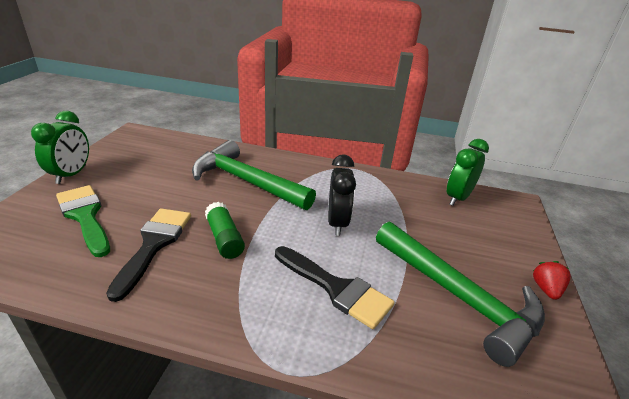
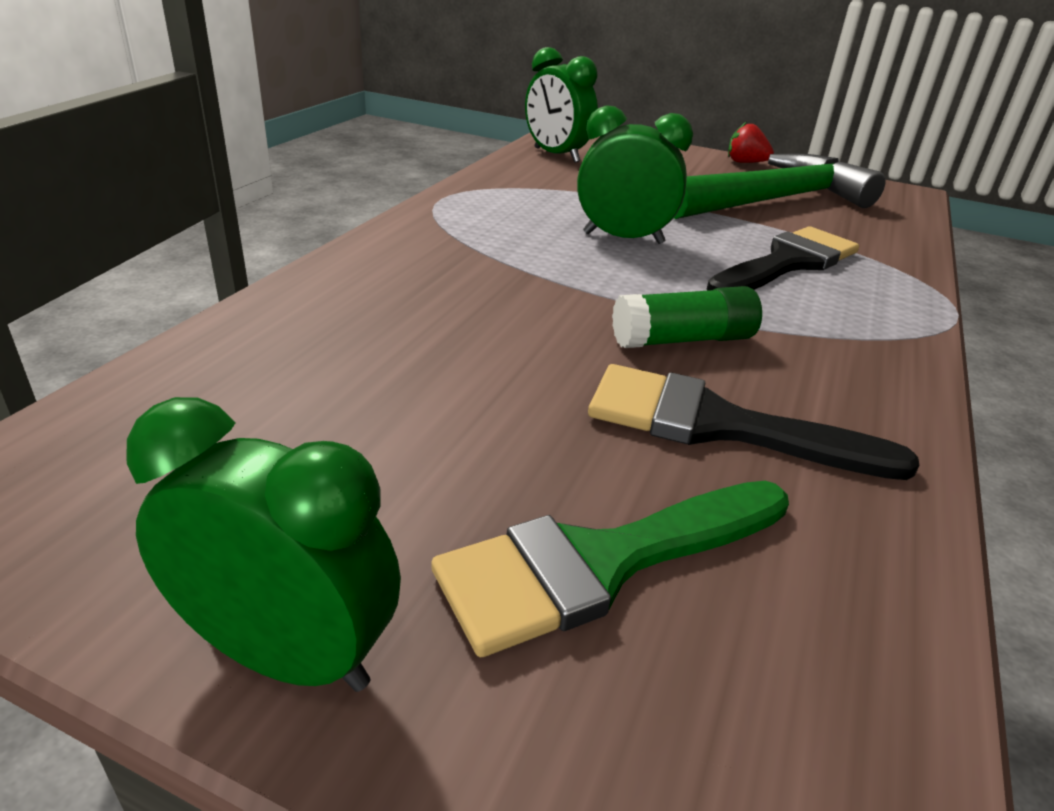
camera: 80 degrees left, 0 degrees up
(246, 181) = (459, 302): green hammer -> none
(337, 223) = (623, 238): black clock -> green clock

